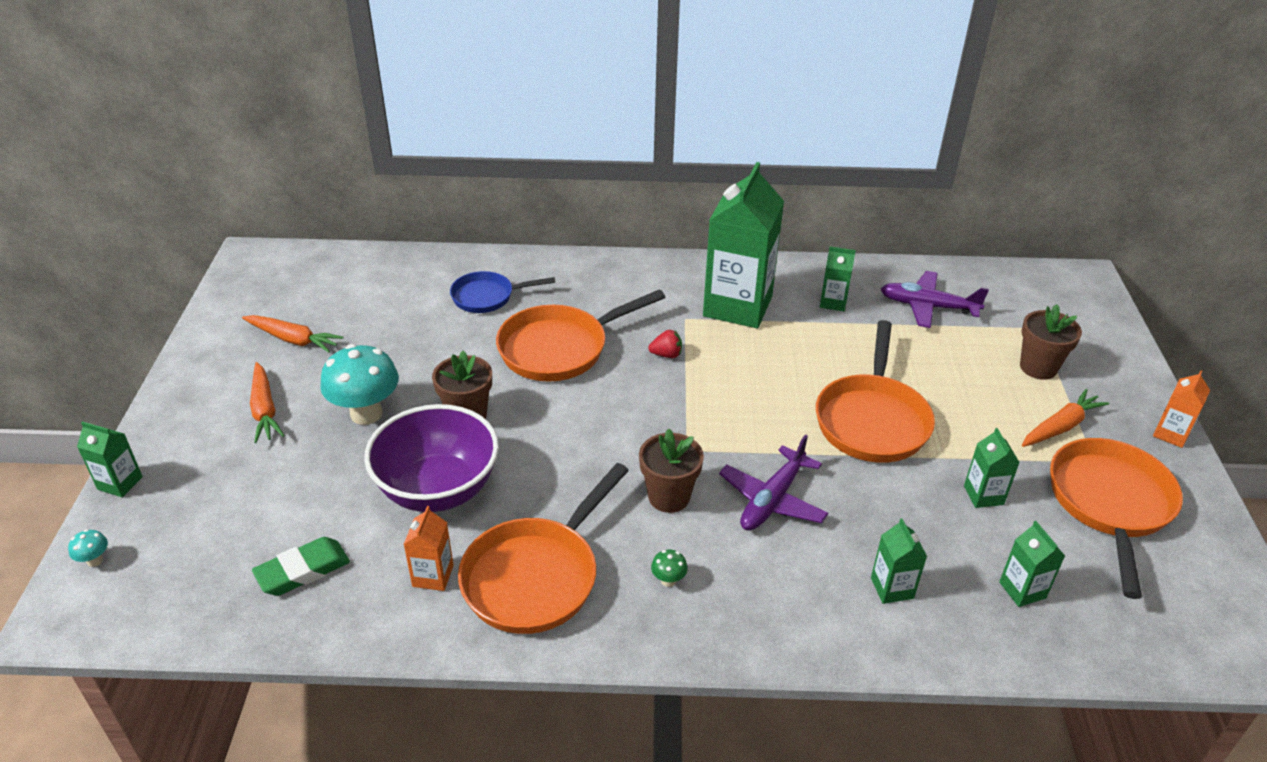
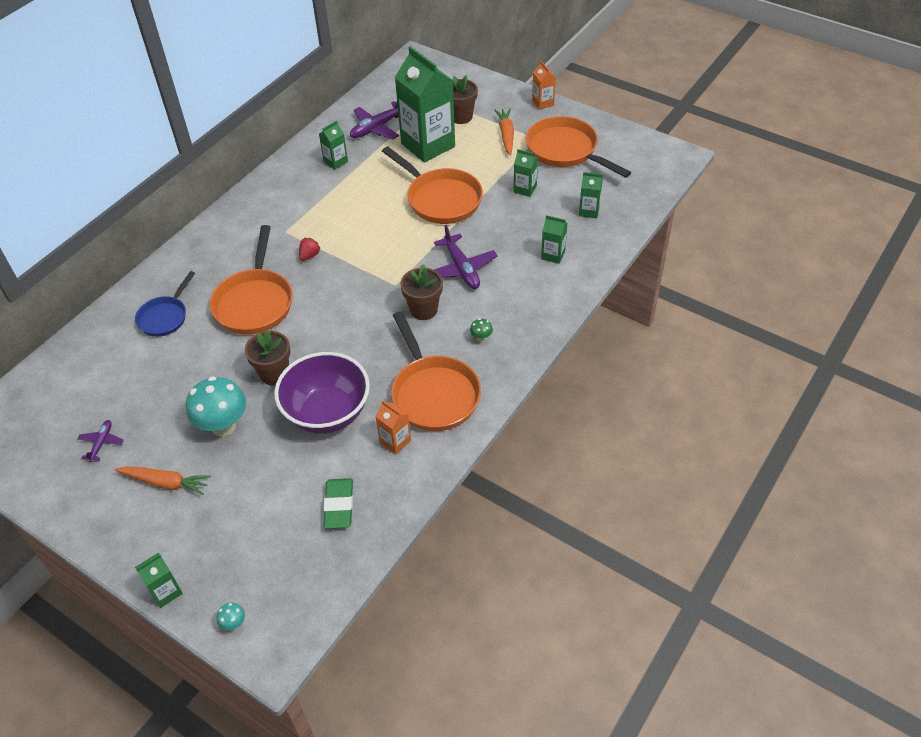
camera: 55 degrees left, 10 degrees up
(293, 339) = (101, 443): orange carrot -> purple plane
(737, 306) = (298, 203): green carton -> green carton (428, 145)

